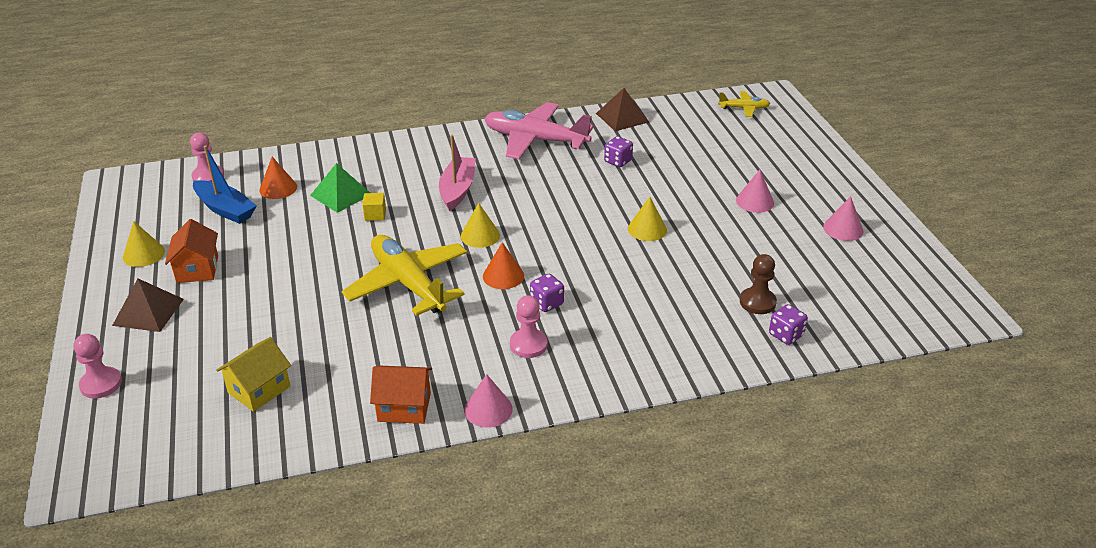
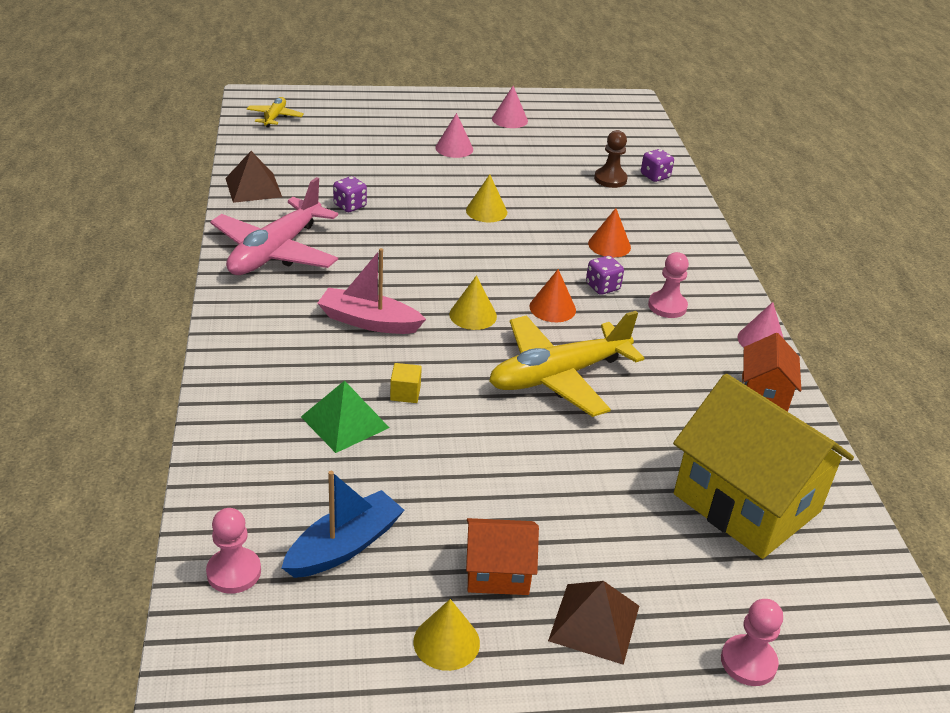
camera: 85 degrees left, 0 degrees up
(259, 389) = (746, 503): yellow house -> yellow house, size x1.99
(278, 188) = (303, 486): orange cone -> orange cone (609, 245)

